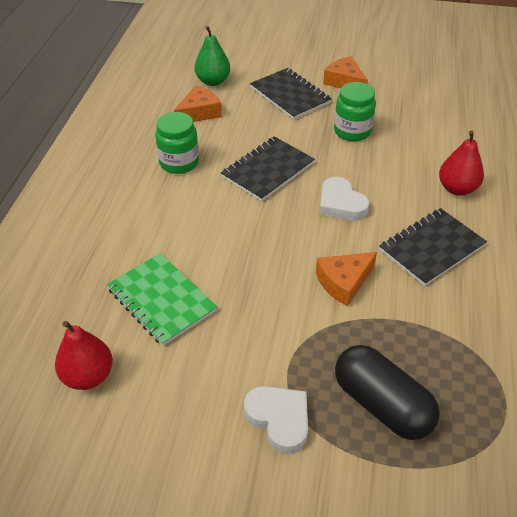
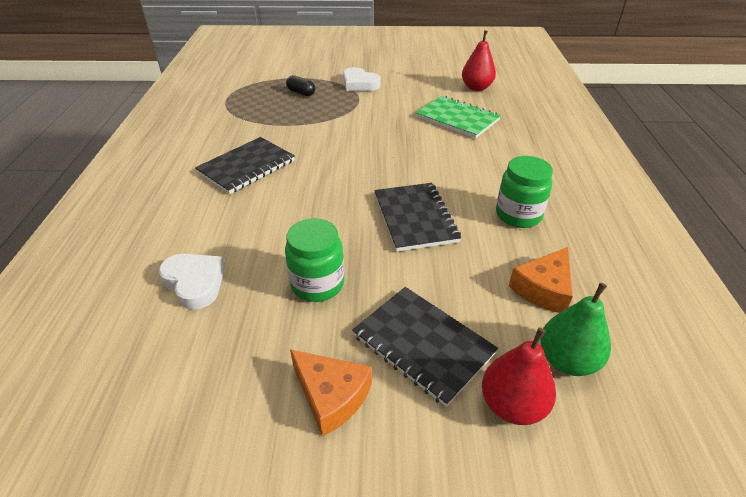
camera: 170 degrees right, 5 degrees down
(268, 170) = (415, 218): black notebook -> black notebook turned 45 degrees counterclockwise
(341, 204) = (329, 193): white heart -> white heart (195, 283)
(344, 282) = (325, 139): orange cheese -> none
(382, 404) = (301, 93): black capsule -> black capsule, size x0.50
(457, 189) = (200, 221): red pear -> red pear (512, 405)

